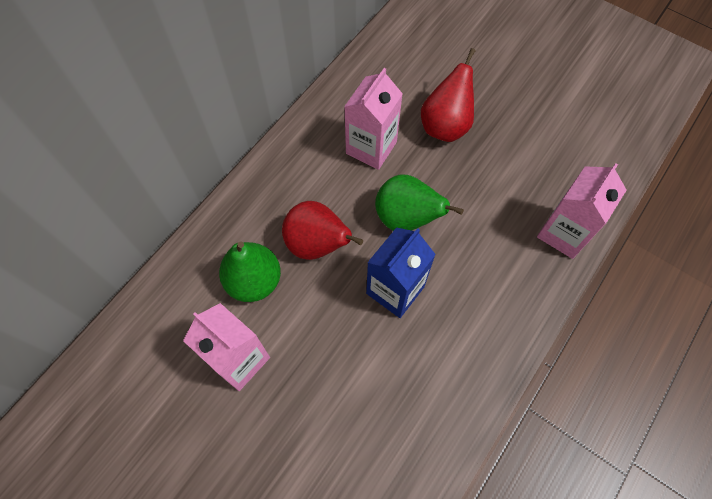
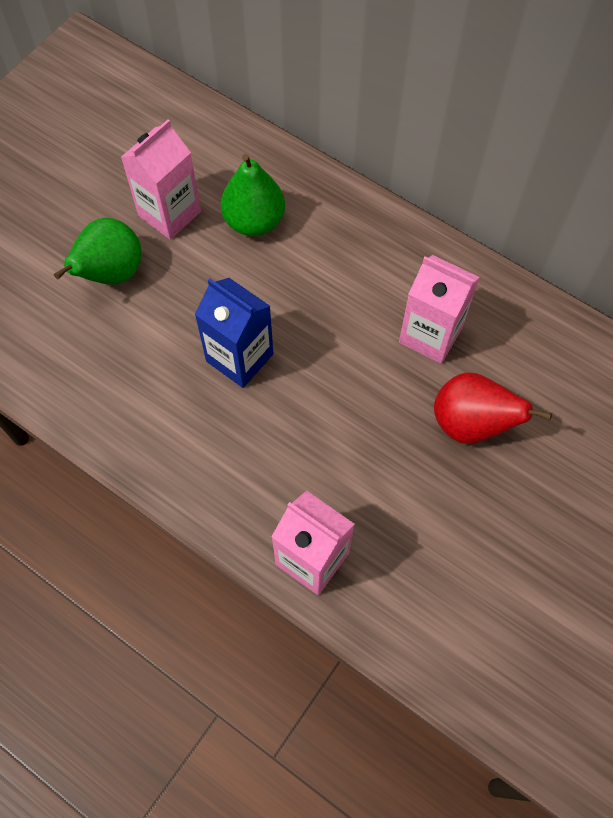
camera: 90 degrees right, 0 degrees up
(317, 244) = (297, 279): red pear -> none
(406, 218) = (331, 372): green pear -> green pear (111, 273)

